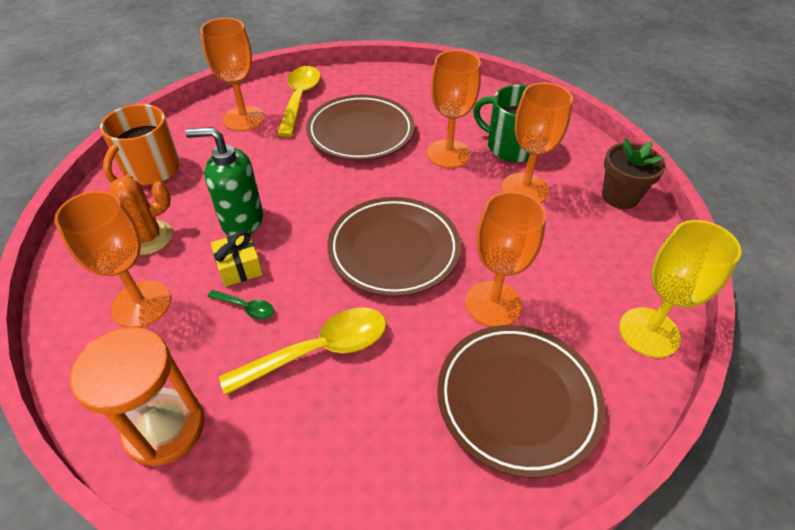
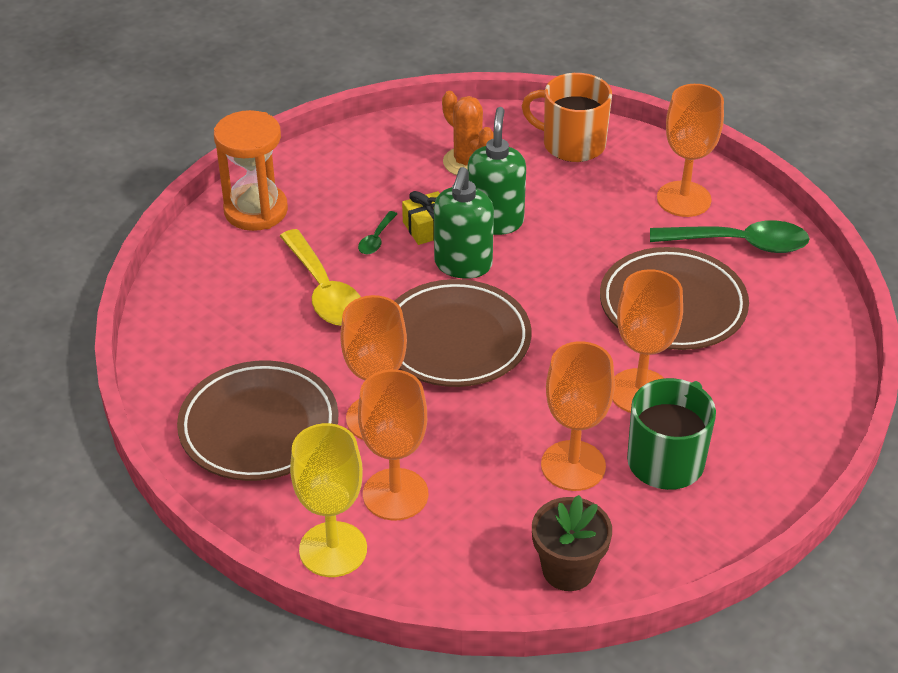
camera: 90 degrees right, 5 degrees down
(141, 304) = (382, 174): orange goblet -> orange goblet (395, 494)
(297, 243) = (463, 265): none -> green soap dispenser
(300, 99) = (740, 244): yellow spoon -> green spoon

